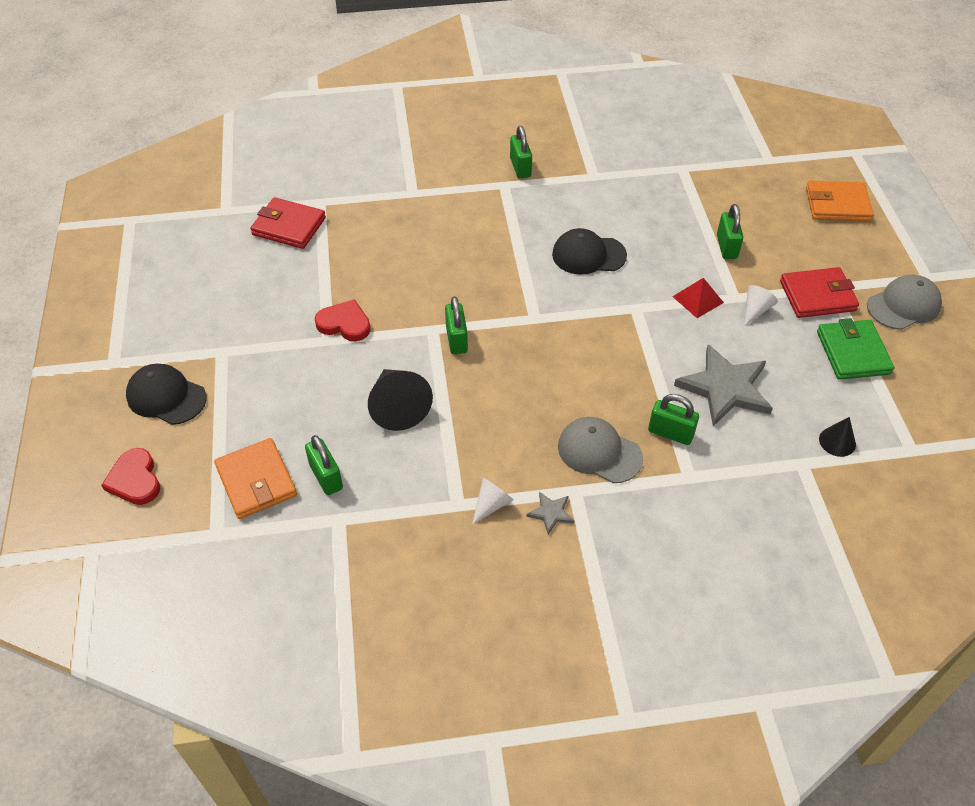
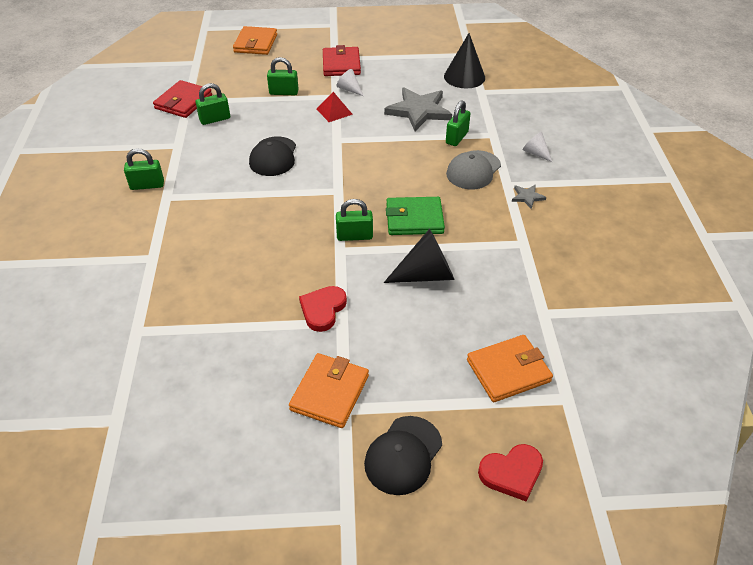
camera: 85 degrees left, 5 degrees down
(240, 339) = (330, 392): none -> orange wallet
(289, 226) = (167, 357): red wallet -> red wallet (183, 102)
(326, 477) = (501, 321): green padlock -> green padlock (215, 119)
(491, 504) = (522, 225): white cone -> white cone (535, 153)
(837, 441) = (464, 77): black cone -> black cone, size x1.83
(853, 352) = (393, 60): green wallet -> green wallet (414, 219)
(903, 305) = (356, 36): grey cap -> none

